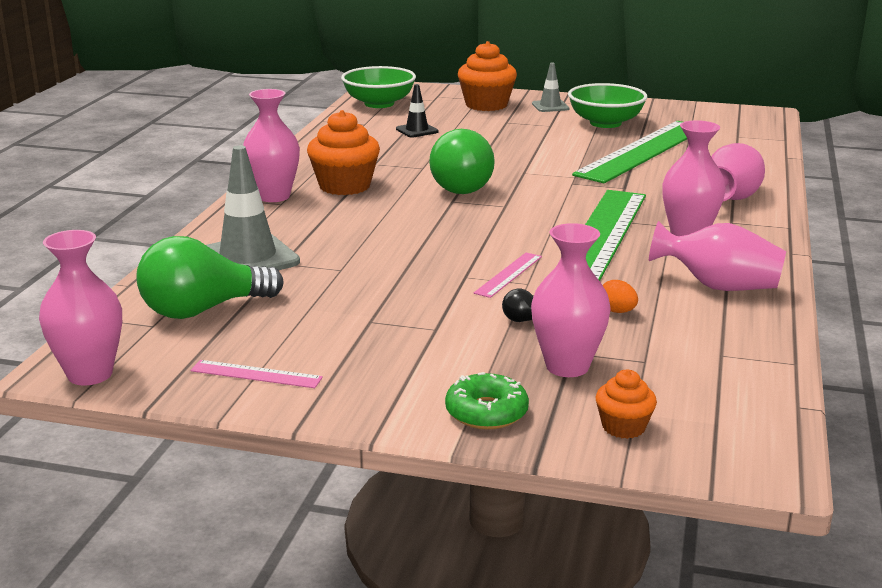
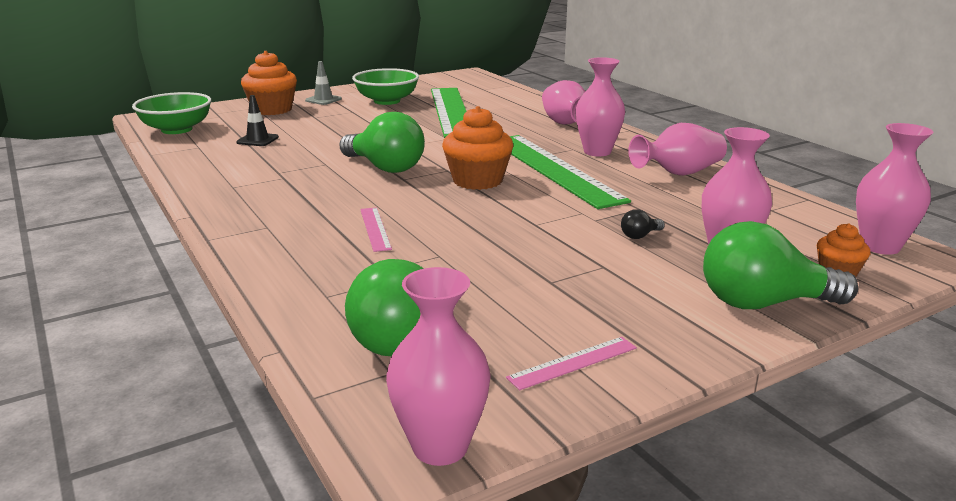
camera: 45 degrees left, 0 degrees up
(248, 258) = (343, 279): grey traffic cone -> none
(274, 196) = (247, 223): pink vase -> pink vase (880, 246)
(344, 186) = (293, 195): orange cupcake -> orange cupcake (477, 180)
(486, 412) = (763, 303): green donut -> green light bulb
(508, 274) = (558, 212): pink ruler -> pink ruler (375, 228)
(617, 311) = (669, 208): orange egg -> none

